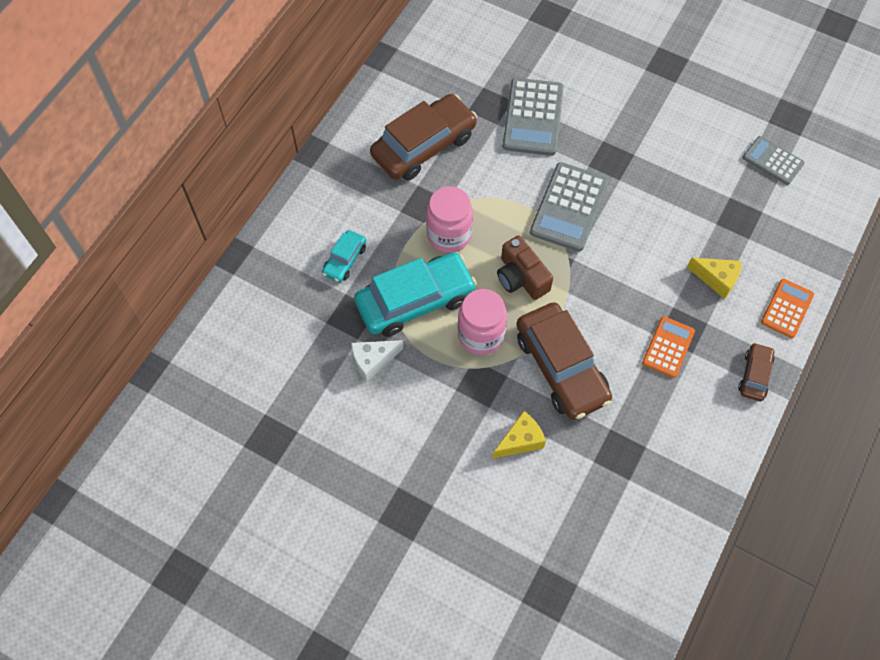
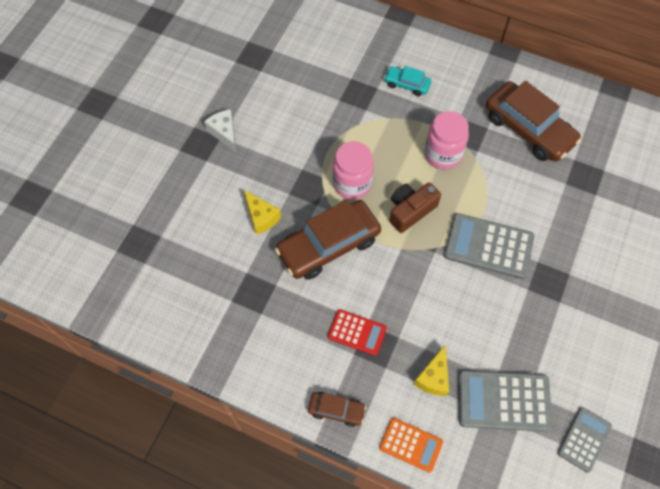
camera: 85 degrees right, 0 degrees up
(373, 361) = (321, 111): white cheese -> white cheese (224, 133)
(415, 301) = (377, 135): turquoise car -> none
(533, 117) = (580, 212): grey calculator -> grey calculator (503, 401)
(668, 347) = (357, 332): orange calculator -> red calculator

